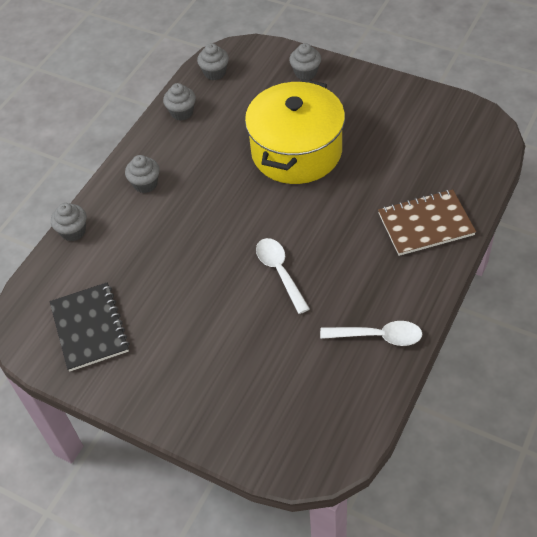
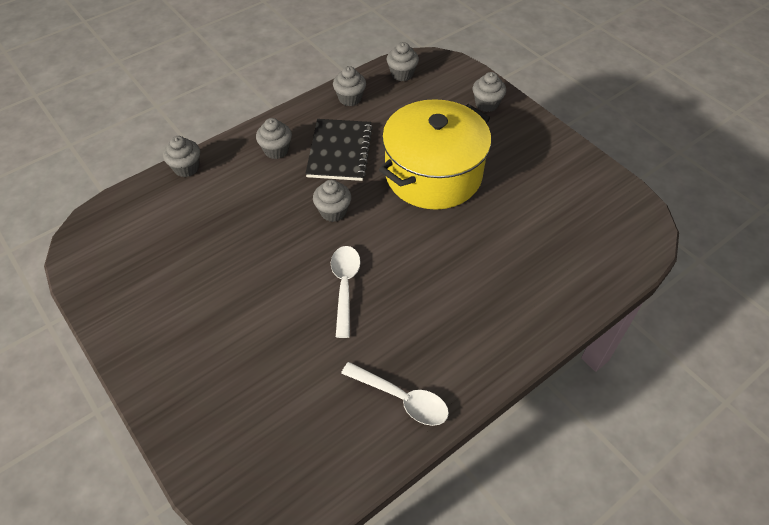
camera: 20 degrees right, 0 degrees up
(89, 328) = (139, 263): black notebook -> black notebook (339, 151)
(231, 216) = (333, 212): none -> grey cupcake
(425, 224) = (521, 300): brown notebook -> none

